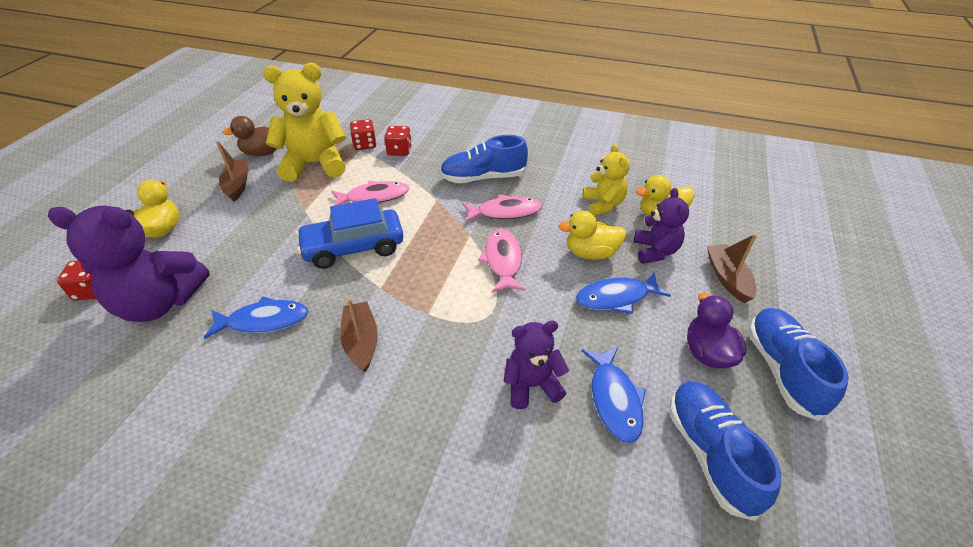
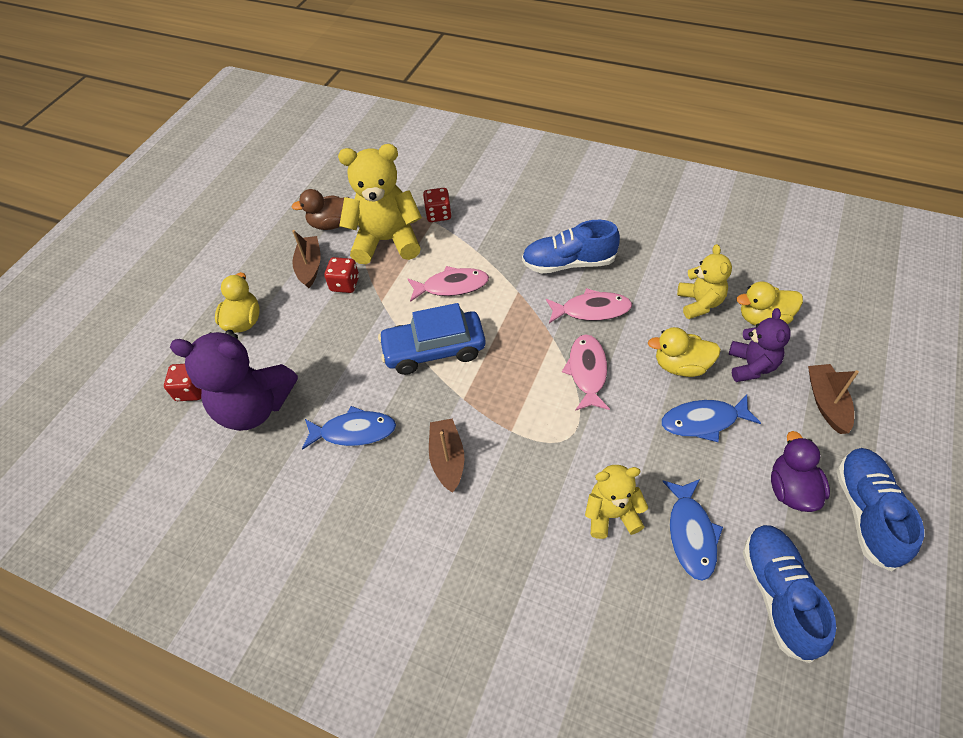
camera: 10 degrees right, 10 degrees up
(399, 151) = (476, 224): red dice -> red dice (345, 284)
(532, 385) = (611, 514): purple teddy bear -> yellow teddy bear

